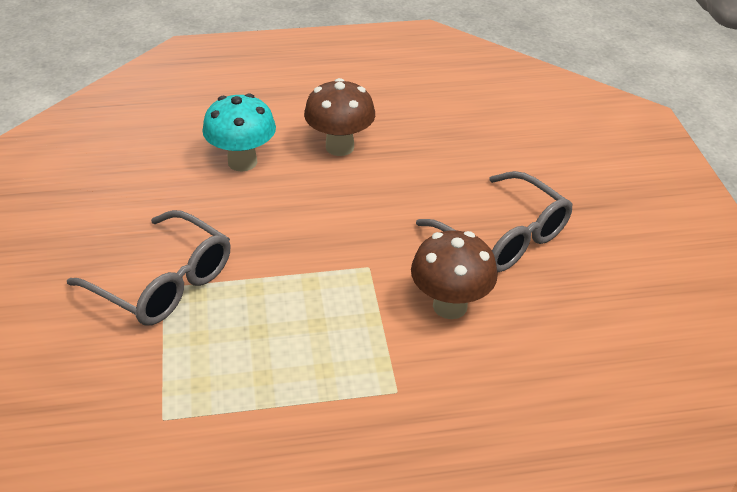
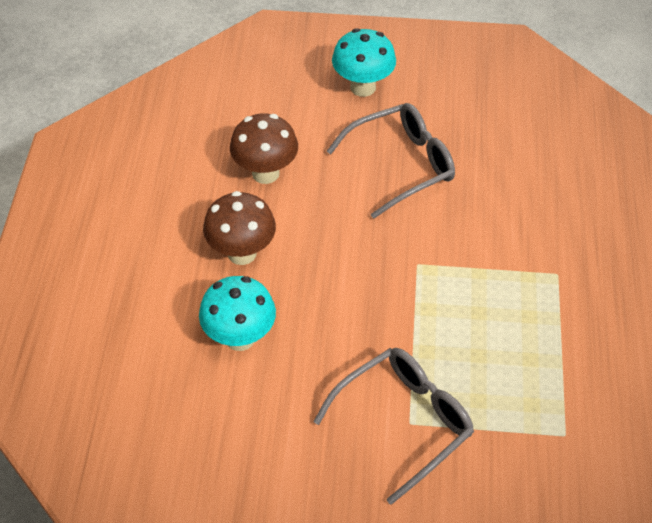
camera: 75 degrees left, 10 degrees up
(450, 306) = (475, 220): brown mushroom -> brown mushroom (265, 173)
(603, 191) = (363, 87): none -> turquoise mushroom

